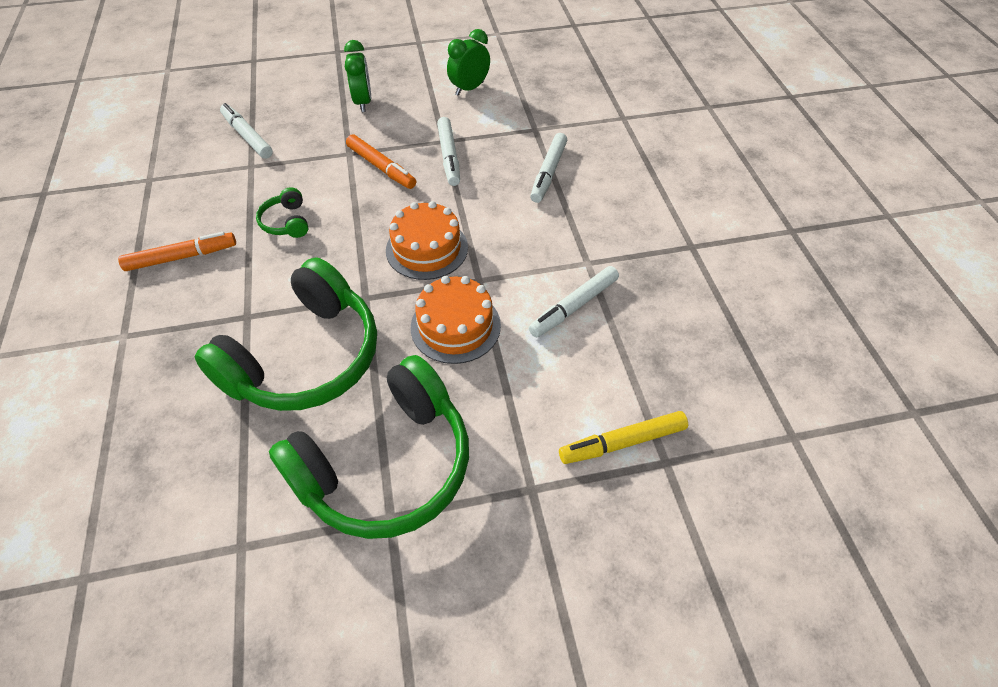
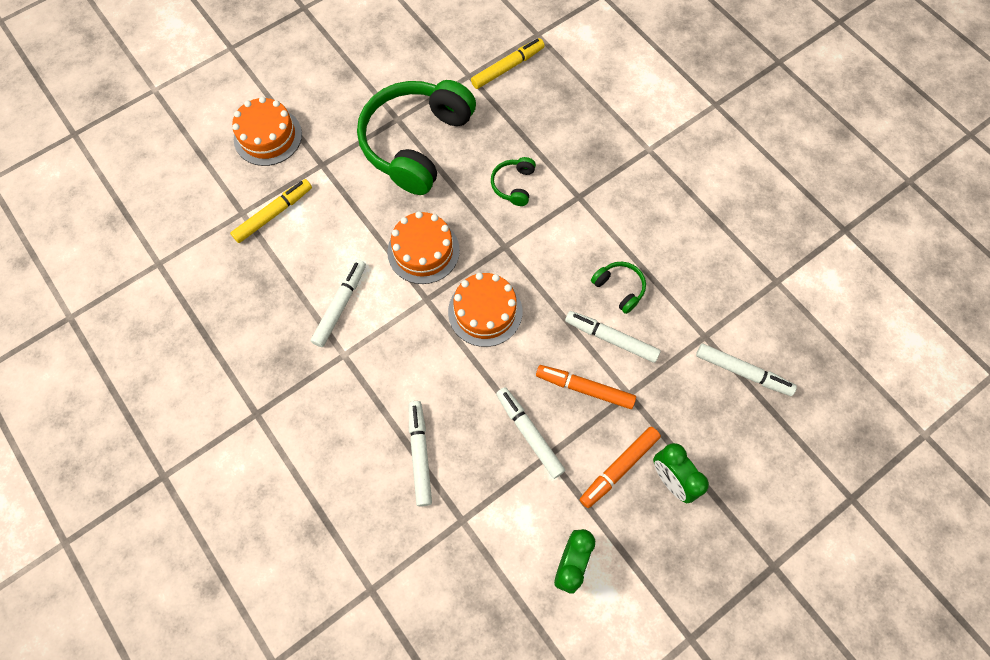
camera: 155 degrees right, 15 degrees up
(177, 534) = (507, 67): none -> yellow marker
(182, 257) = (671, 221): orange marker -> orange marker (619, 468)
(305, 357) = (514, 185): green headphones -> green headphones, size x0.41
(329, 190) = (611, 339): none -> white marker
(598, 575) = (268, 136): none -> orange cake

